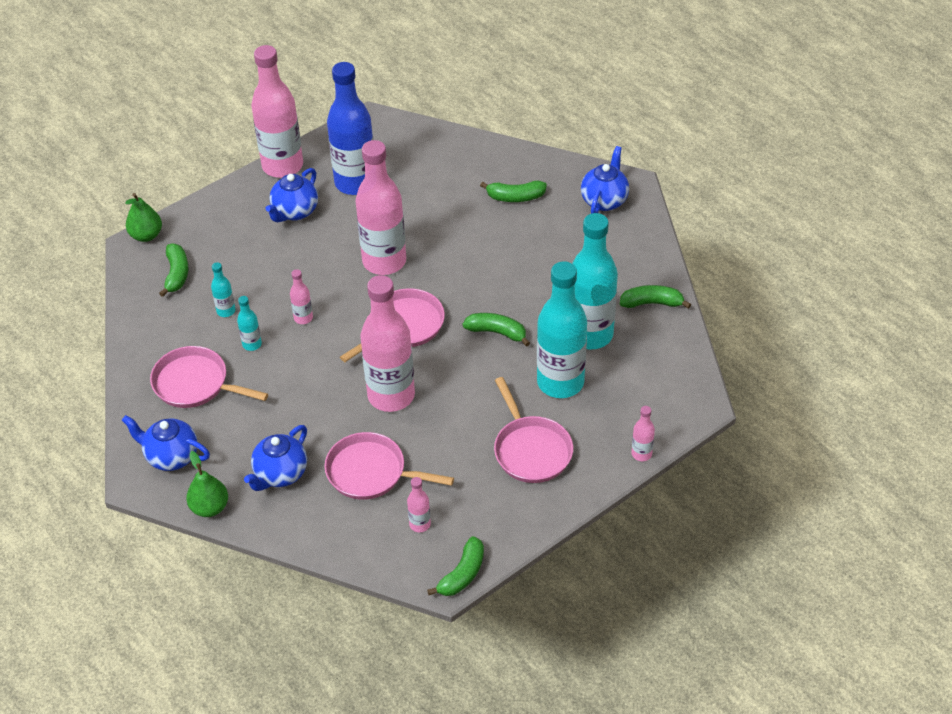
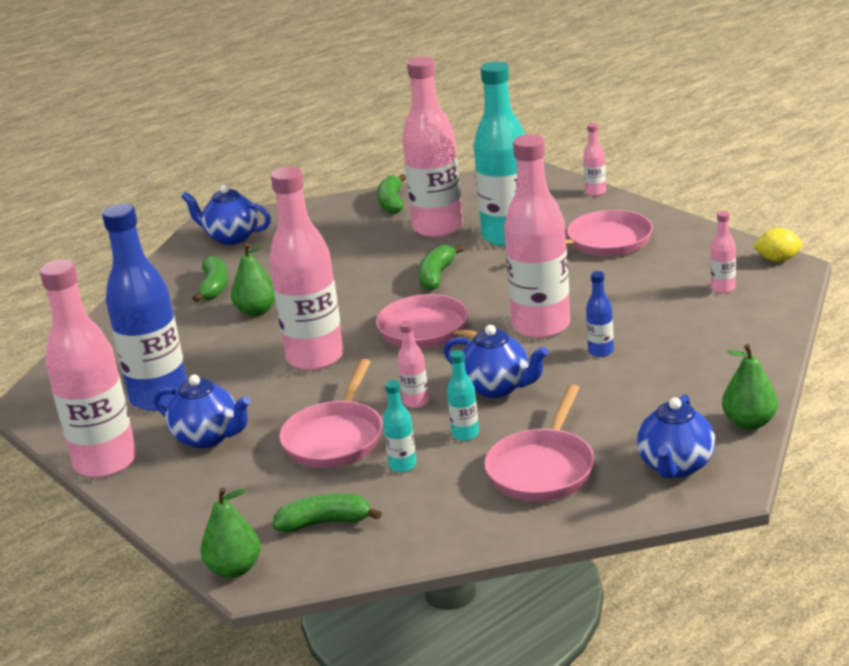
camera: 90 degrees left, 20 degrees down
(280, 474) = (680, 381): blue teapot -> blue teapot (497, 388)
(340, 430) = (601, 351): none -> blue bottle
(371, 472) = (660, 324): pink pan -> pink pan (335, 438)
(462, 574) = (778, 259): green banana -> yellow lemon
(467, 224) = (256, 311): none -> green pear
(590, 334) = (437, 228): turquoise bottle -> pink bottle

